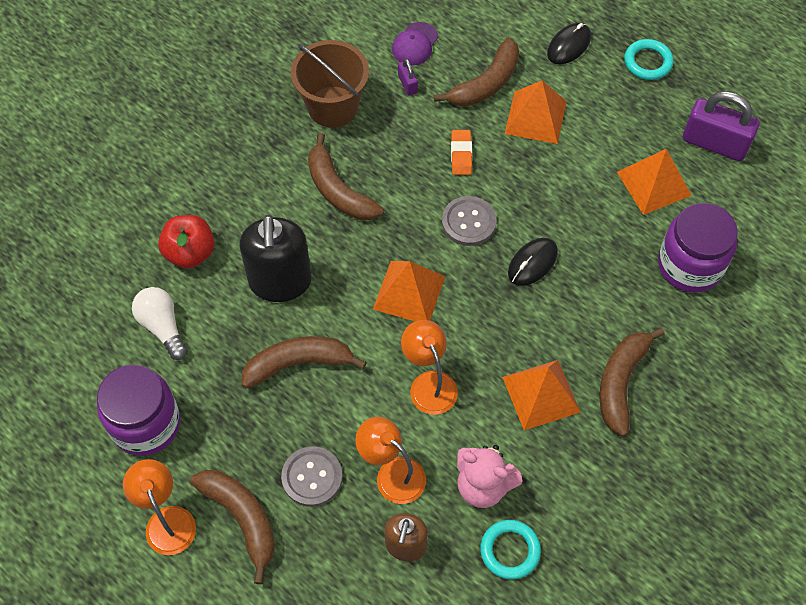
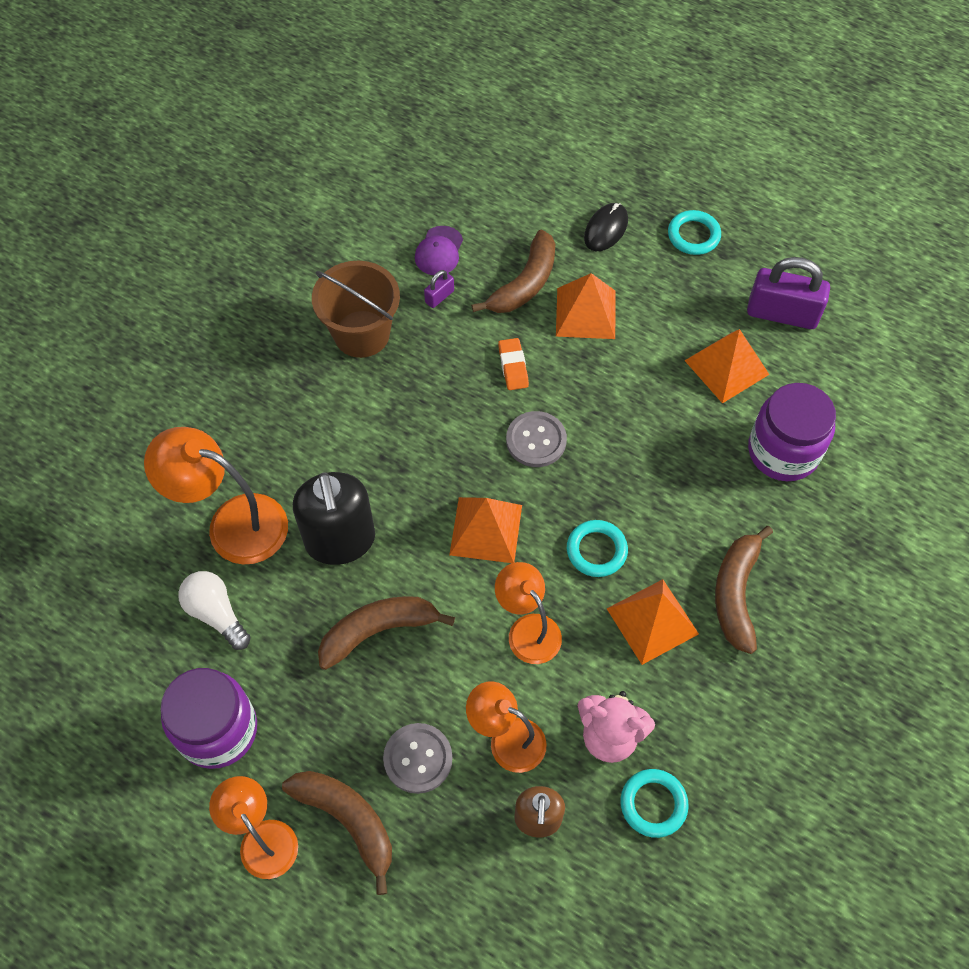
camera: 10 degrees left, 0 degrees up
(190, 253) = (232, 523): red apple -> orange lamp
(338, 190) = (386, 427): brown banana -> none
(407, 84) = (439, 297): purple padlock -> purple padlock turned 75 degrees clockwise
(503, 325) = (596, 550): none -> turquoise ring
(532, 263) = (614, 475): black mouse -> none

